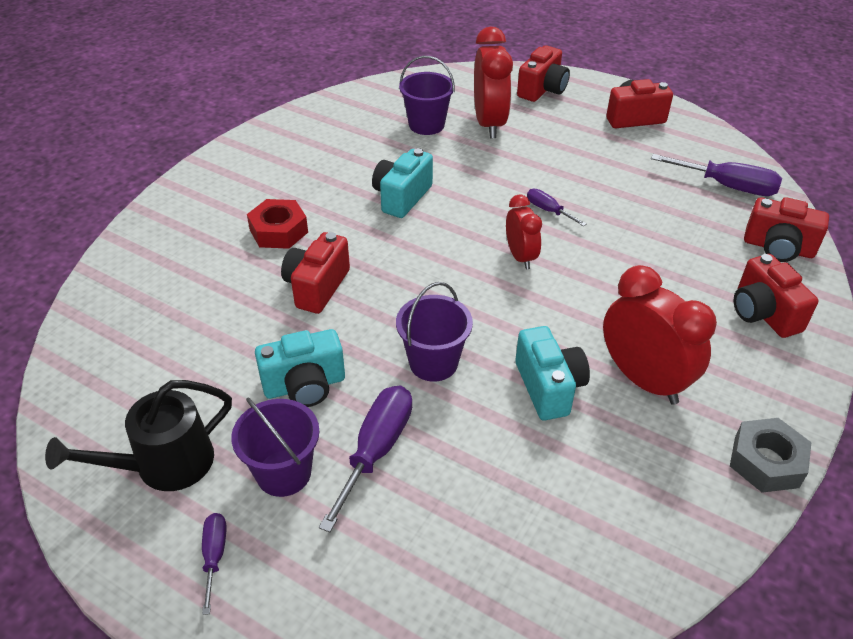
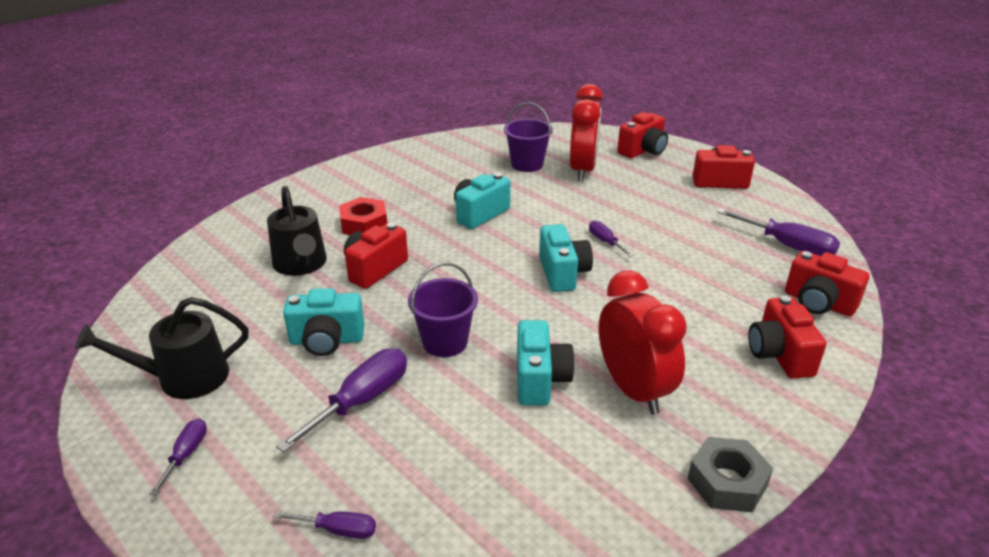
camera: 15 degrees right, 10 degrees down
(230, 295) = (301, 264): none -> black watering can
(283, 473) = (275, 403): purple bucket -> none
(420, 602) = (338, 530): none -> purple screwdriver
(520, 257) = (562, 273): red clock -> turquoise camera

